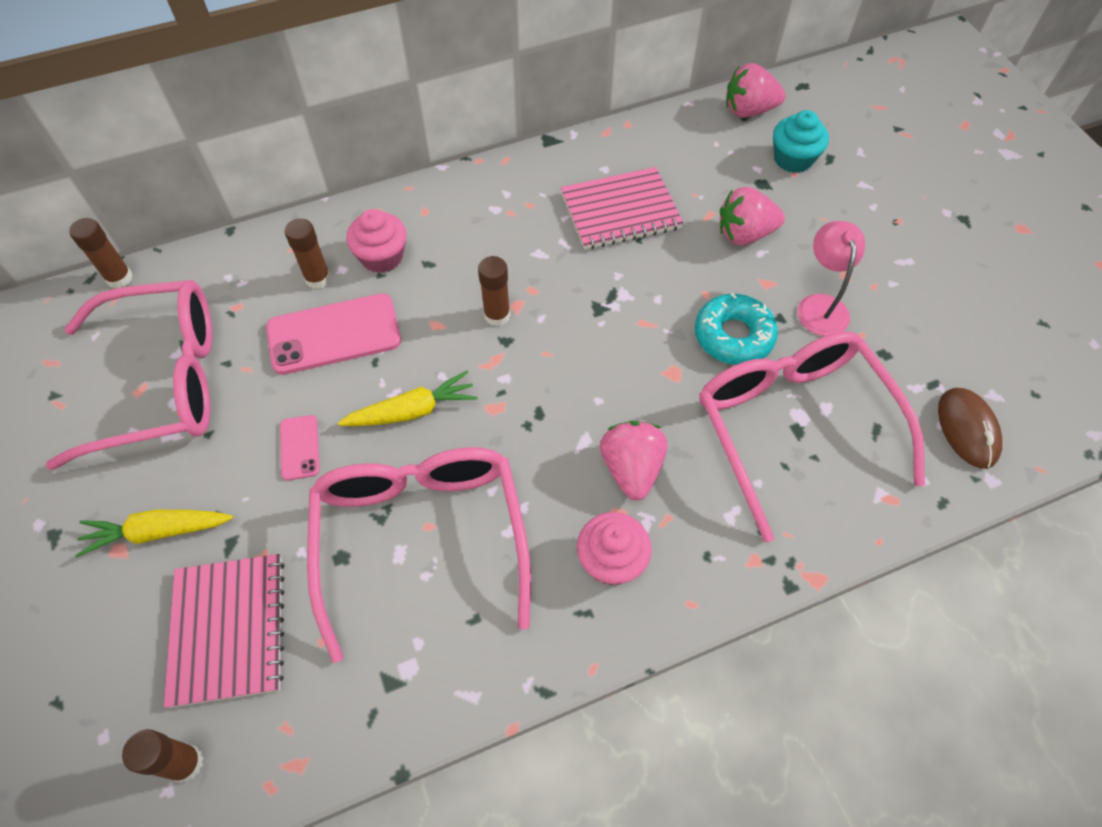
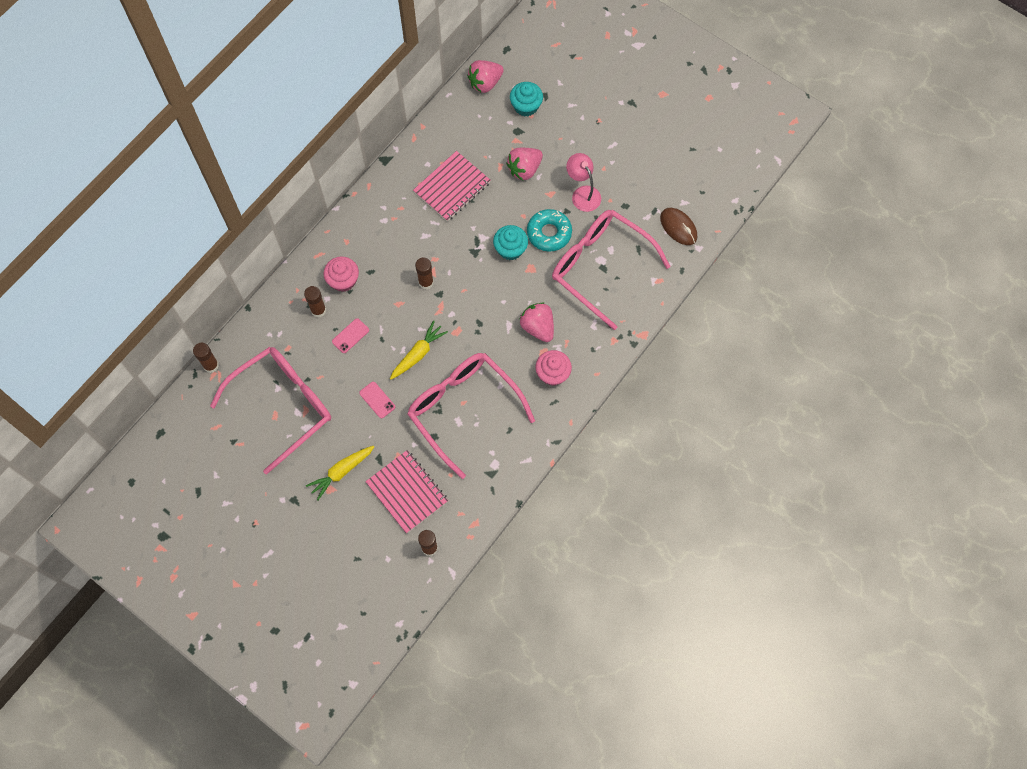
camera: 30 degrees left, 10 degrees up
(334, 334) = (350, 336): pink phone -> pink phone, size x0.50
(657, 330) = (510, 249): none -> turquoise cupcake

